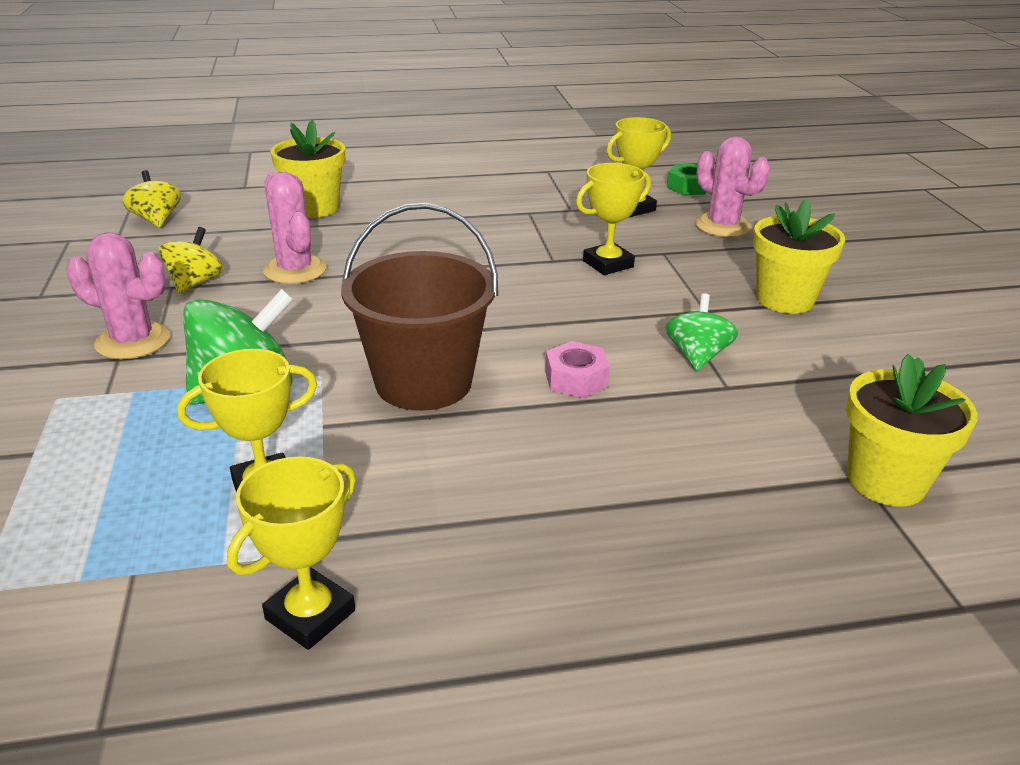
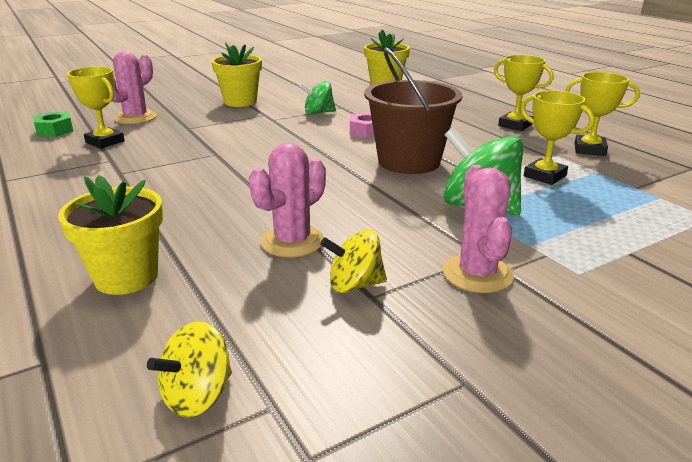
camera: 110 degrees left, 5 degrees down
(608, 264) = (214, 139): yellow trophy -> yellow trophy (515, 125)

